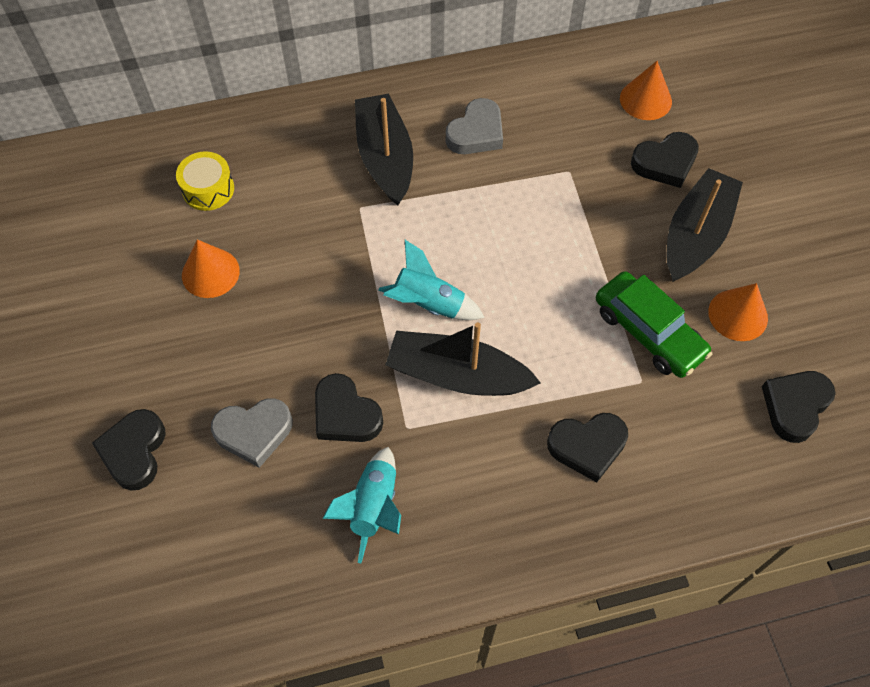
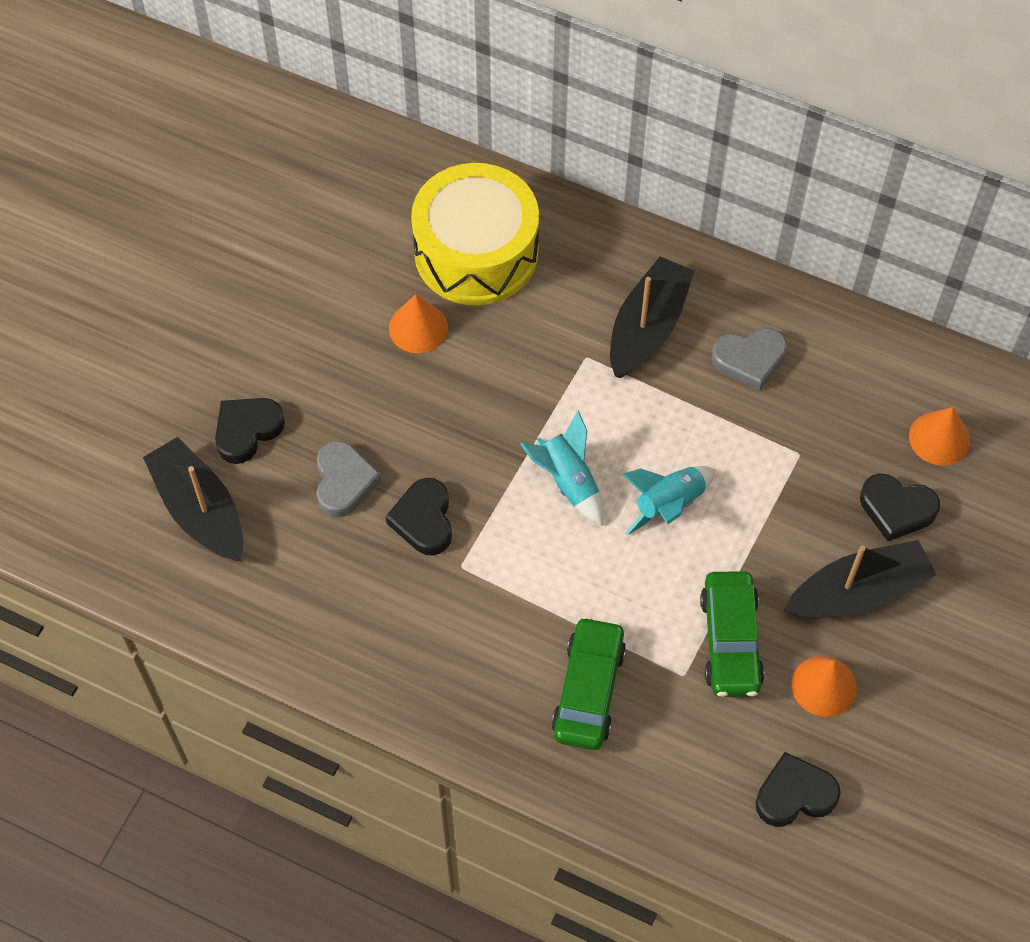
camera: 40 degrees right, 0 degrees up
(208, 189) = (476, 252): yellow drum -> yellow drum, size x2.28
(254, 432) = (344, 482): grey heart -> grey heart turned 120 degrees counterclockwise
(374, 507) = (383, 606): turquoise rocket -> turquoise rocket (669, 505)
(457, 375) = (538, 556): black boat -> black boat (200, 510)
(587, 446) = (588, 690): black heart -> green car

